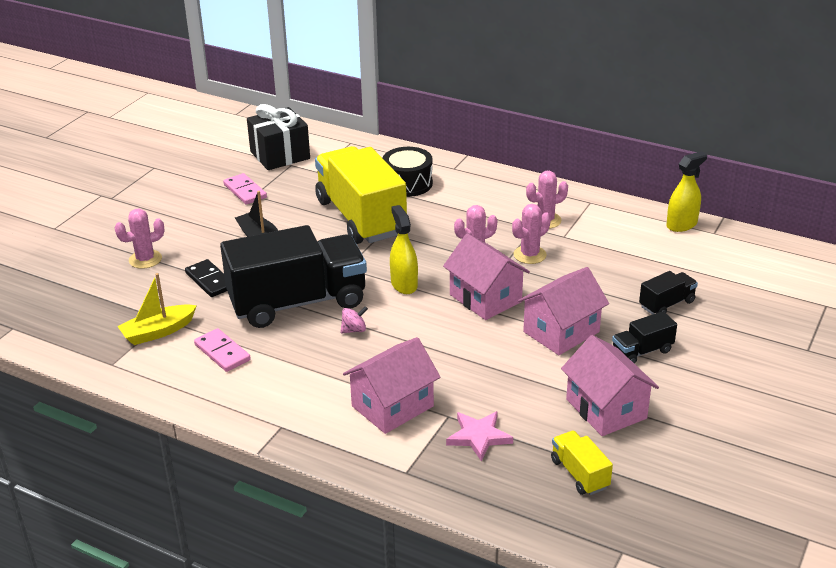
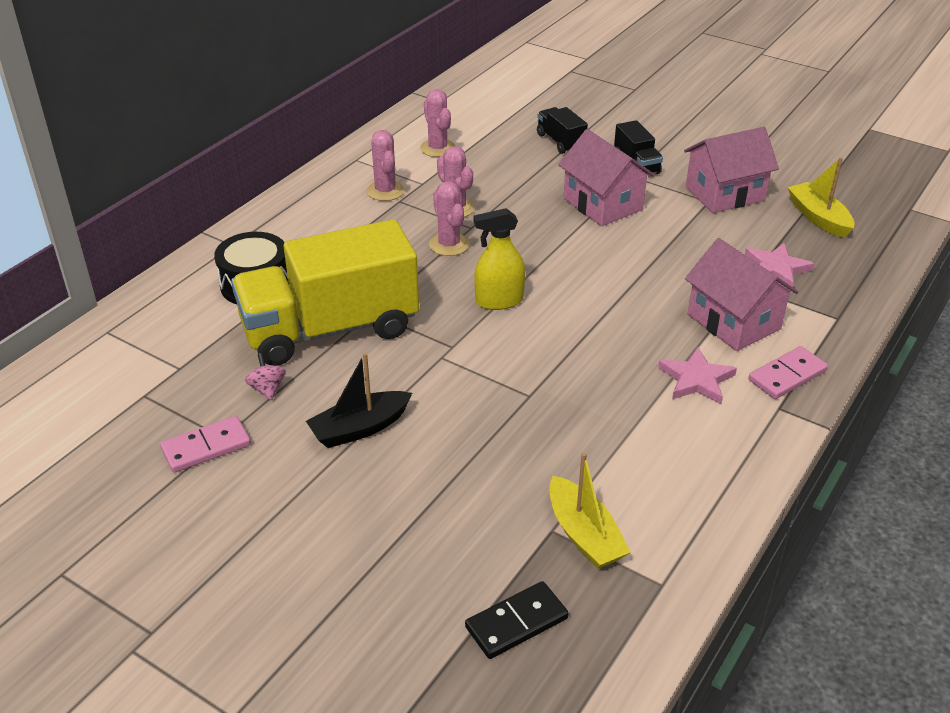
camera: 85 degrees left, 5 degrees up
(145, 259) = (381, 564): pink cactus -> pink cactus (438, 148)
(209, 280) = (458, 482): black domino -> black domino (516, 623)
(222, 352) = (635, 463): pink domino -> pink domino (787, 375)
(280, 155) = (106, 407): black gift -> none
(297, 302) = (526, 391): black truck -> none
(314, 383) = (696, 379): none -> pink star
(354, 330) = (591, 344): pink spinning top -> pink spinning top (267, 389)
(485, 298) = (536, 245): pink house -> none
(579, 474) = (818, 218): yellow truck -> yellow boat
(681, 225) = (420, 115): yellow spray bottle -> none

